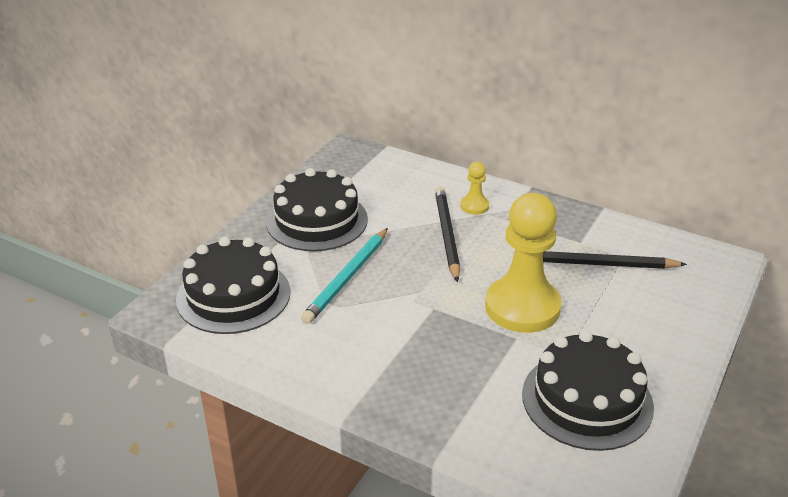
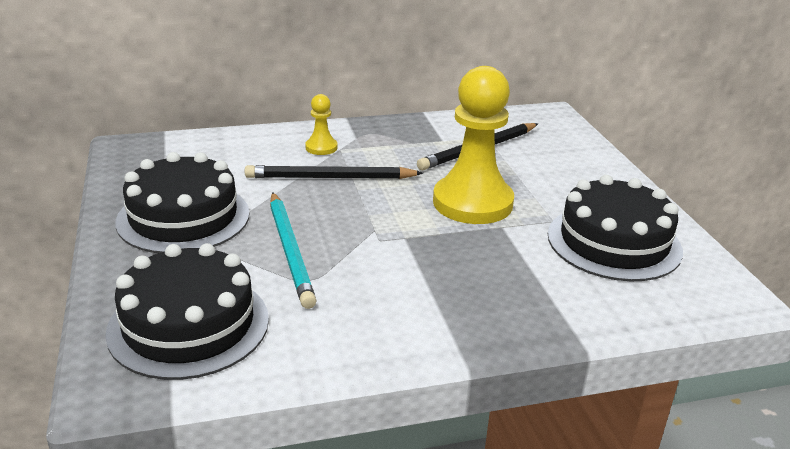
camera: 45 degrees left, 5 degrees down
(446, 235) = (330, 178): black pencil -> black pencil turned 45 degrees counterclockwise

